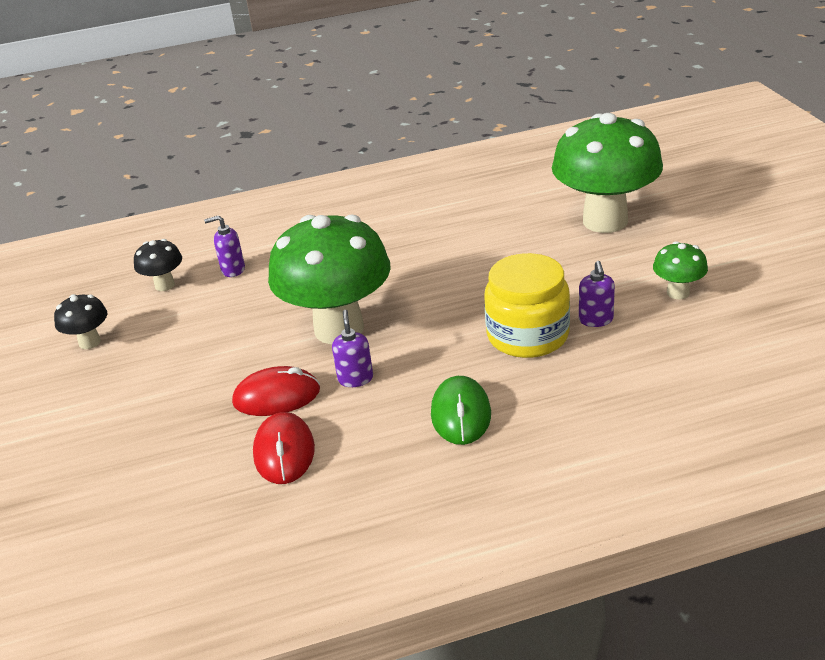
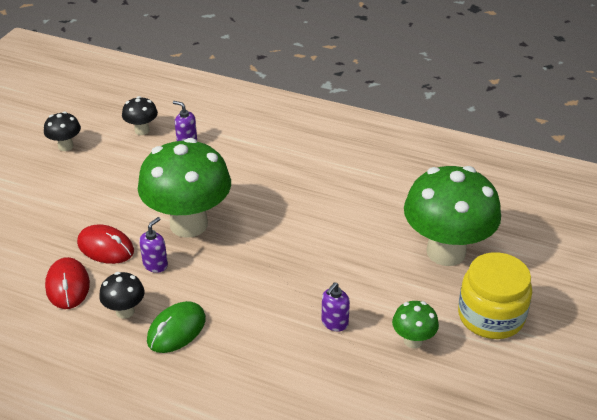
camera: 35 degrees right, 5 degrees up
(284, 452) = (68, 286): red mouse -> red mouse turned 45 degrees counterclockwise
(383, 433) = (125, 311): none -> black mushroom
(527, 335) = (281, 304): yellow jar -> yellow jar (491, 316)

